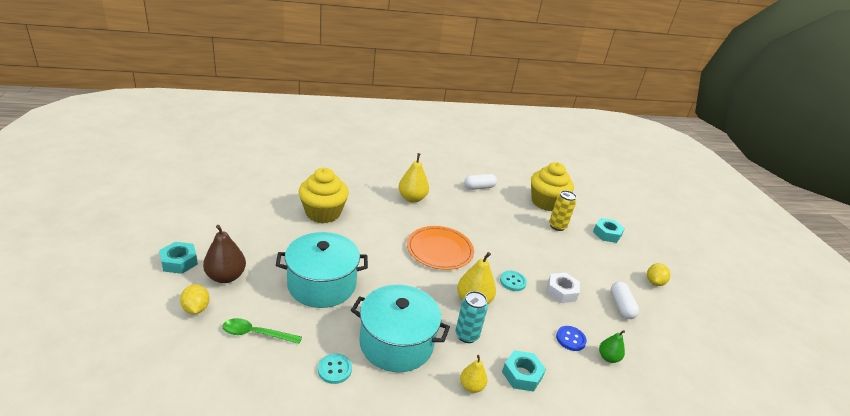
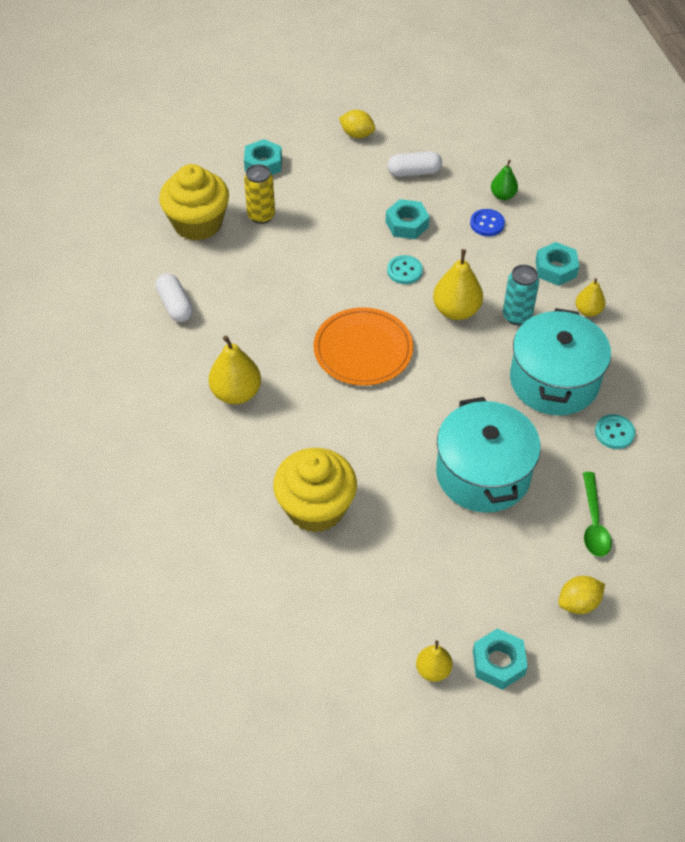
camera: 90 degrees left, 20 degrees up
(193, 236) = (433, 670): none -> yellow pear
(226, 276) = (508, 591): brown pear -> none
(561, 291) = (407, 224): white nut -> turquoise nut

